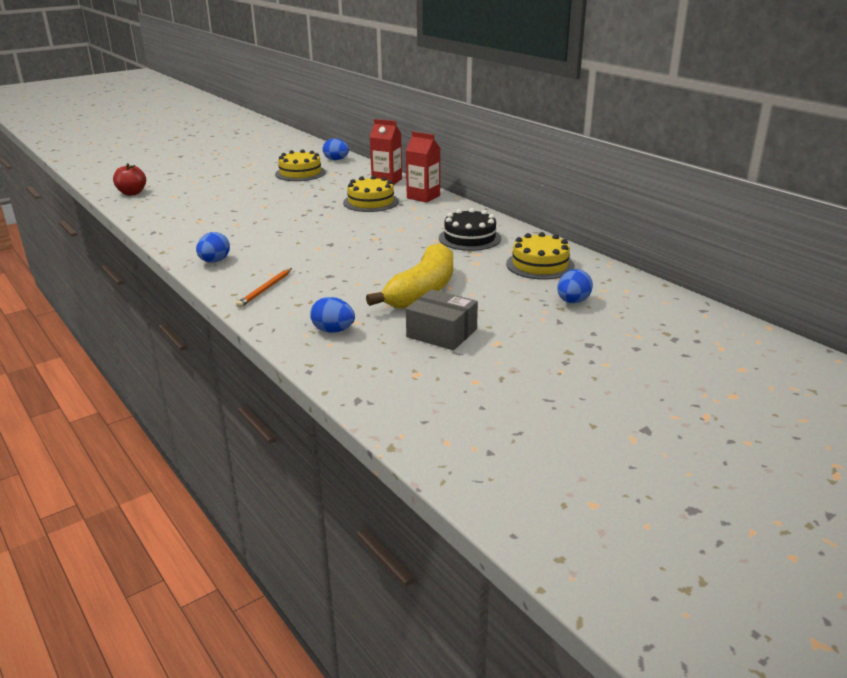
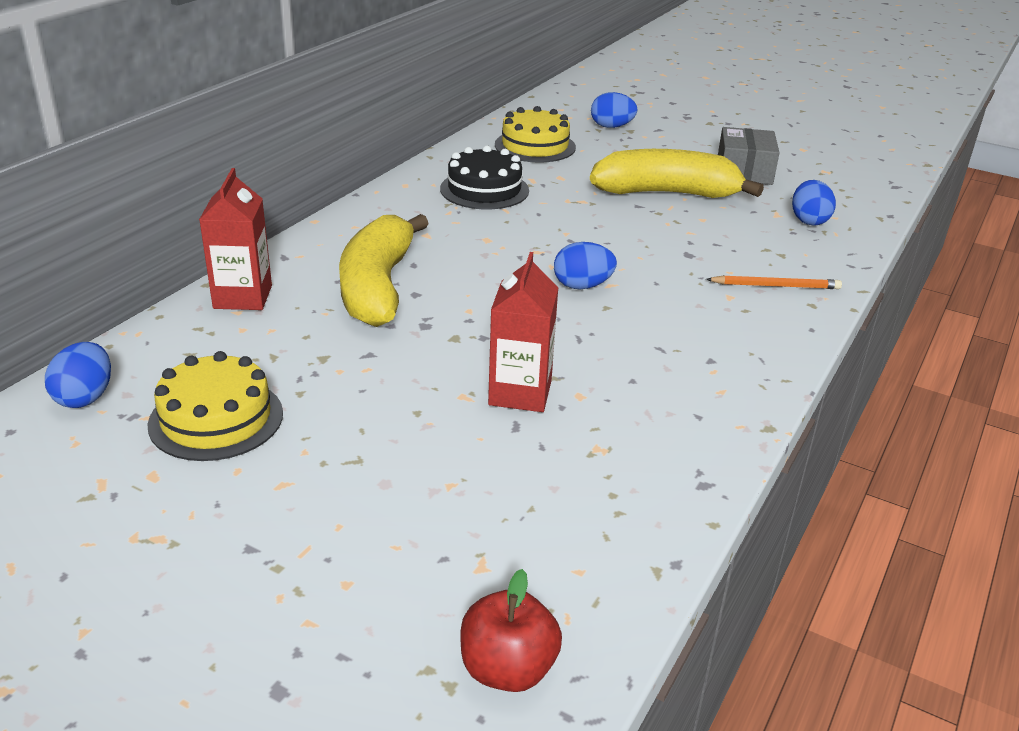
camera: 115 degrees left, 5 degrees up
(214, 261) = (744, 357): blue egg -> blue egg (582, 286)
(371, 202) = (378, 287): yellow cake -> yellow banana
(423, 197) = (325, 247): red carton -> red carton (520, 393)

